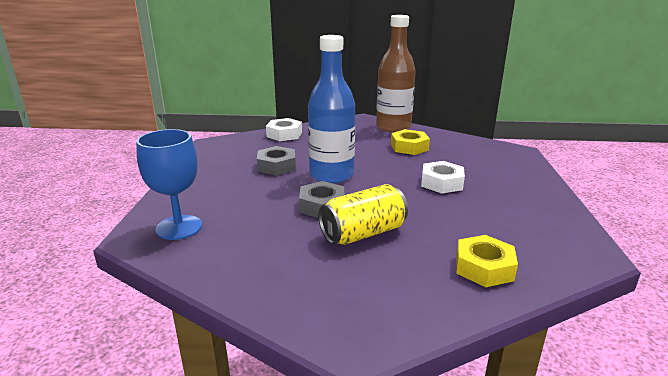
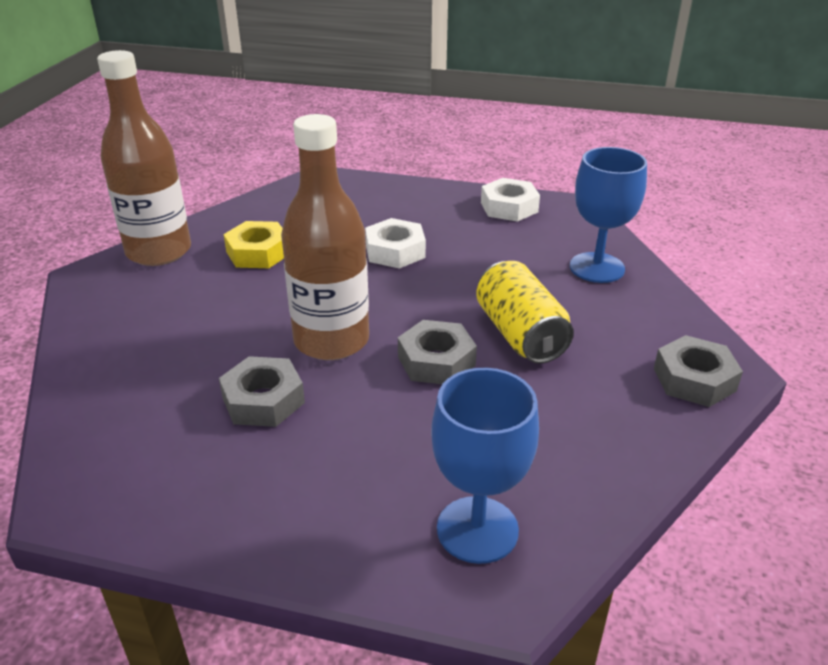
camera: 80 degrees left, 10 degrees up
(284, 134) = (98, 381): white nut -> white nut (509, 207)
(331, 175) = (331, 341): blue bottle -> brown bottle
(331, 318) = (694, 379): none -> grey nut
(484, 268) = (597, 268): yellow nut -> blue goblet

